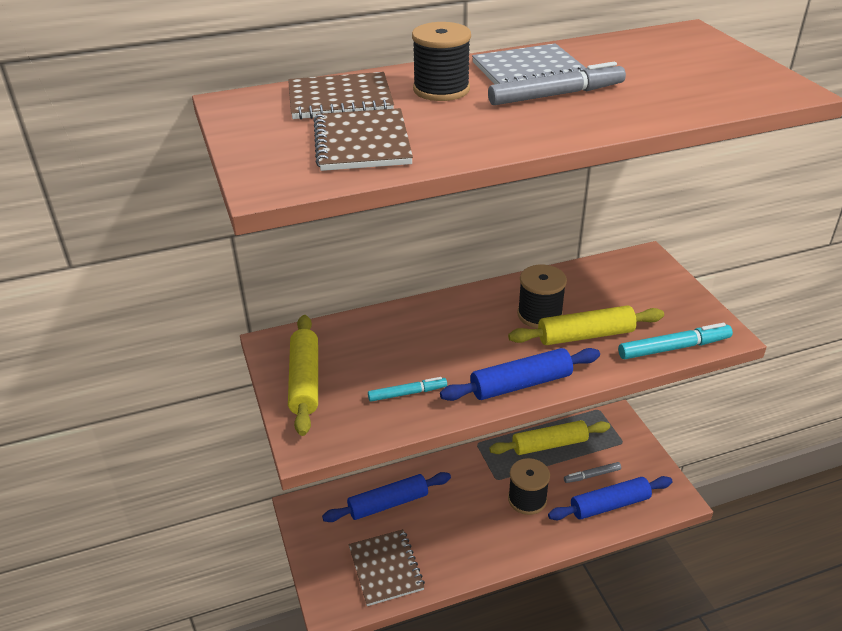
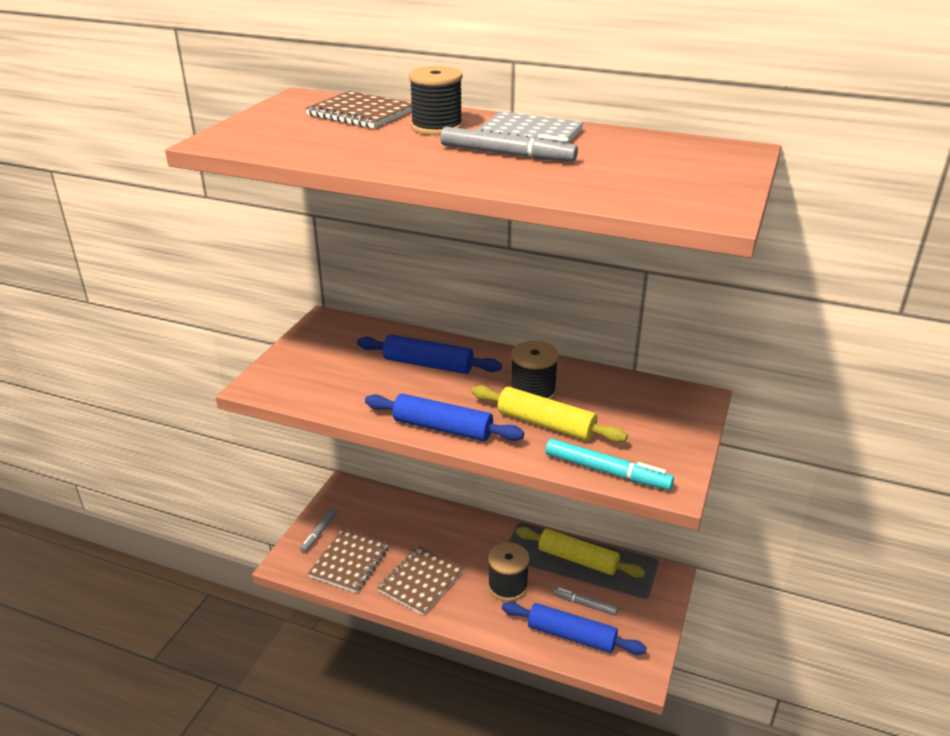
camera: 40 degrees right, 5 degrees down
(305, 381) = (310, 350): yellow rolling pin -> none
(328, 562) = (319, 533): none -> grey marker
(362, 143) = (313, 139): brown notebook -> brown notebook (420, 581)
(388, 503) = (402, 522): blue rolling pin -> blue rolling pin (428, 364)
(407, 393) = (358, 391): turquoise marker -> none

